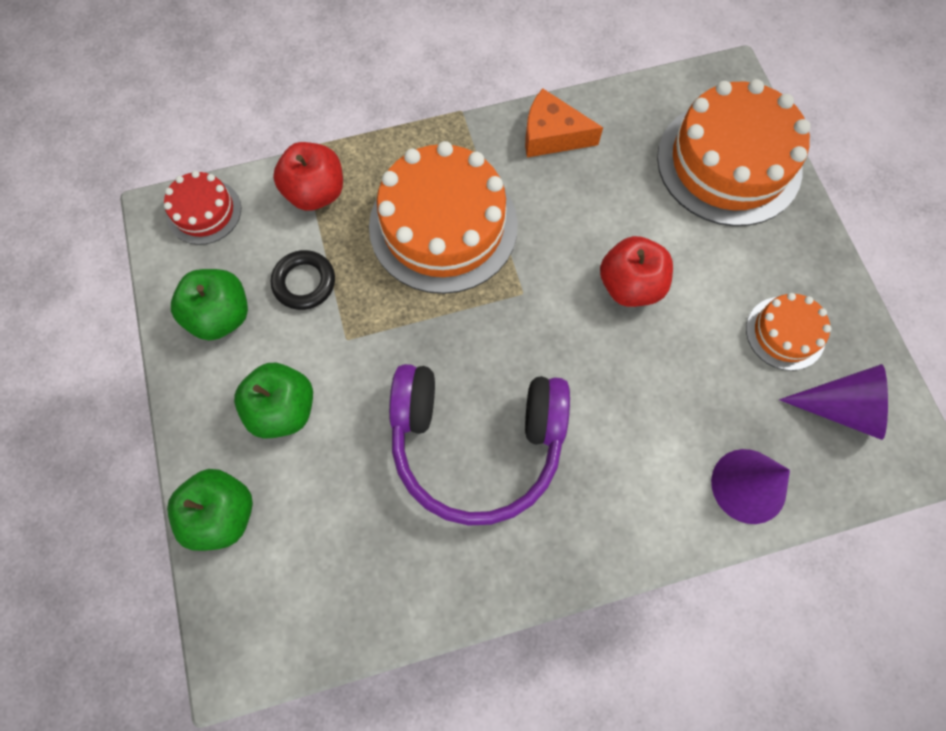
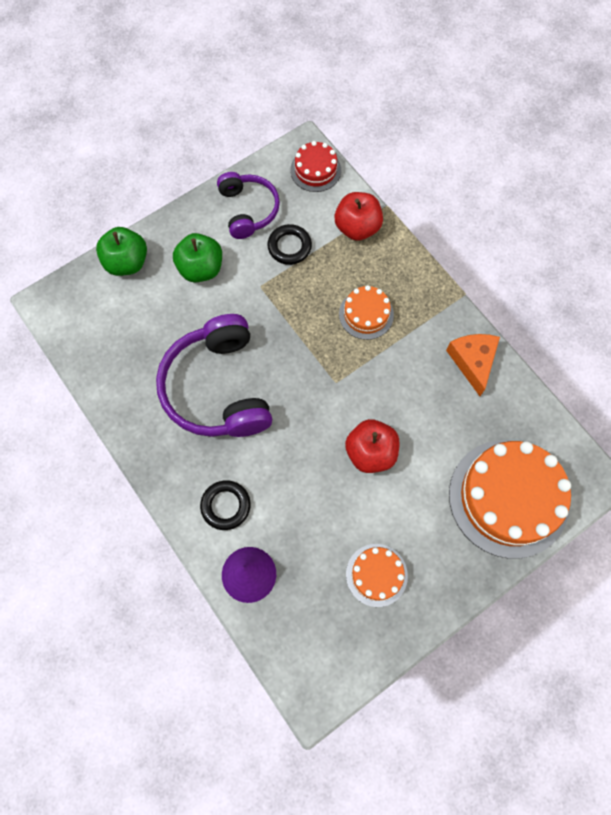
camera: 70 degrees right, 0 degrees up
(221, 316) = (248, 210): green apple -> purple headphones
(443, 226) = (366, 314): orange cake -> orange cake, size x0.50
(648, 486) = (226, 506): none -> black ring
(841, 408) = (331, 630): purple cone -> none

